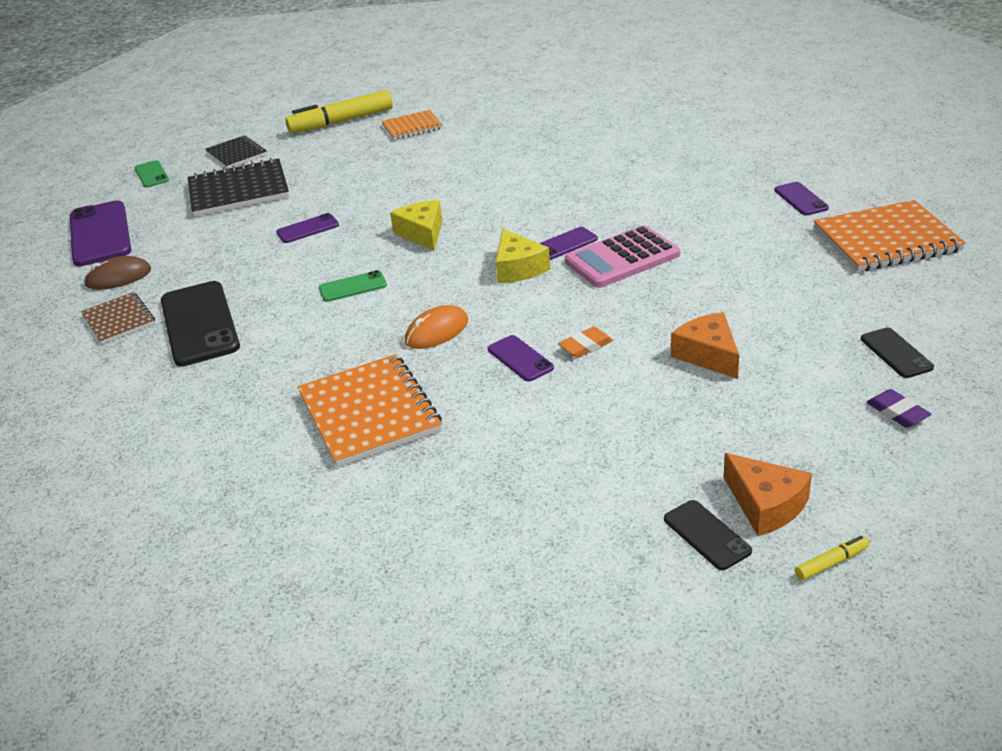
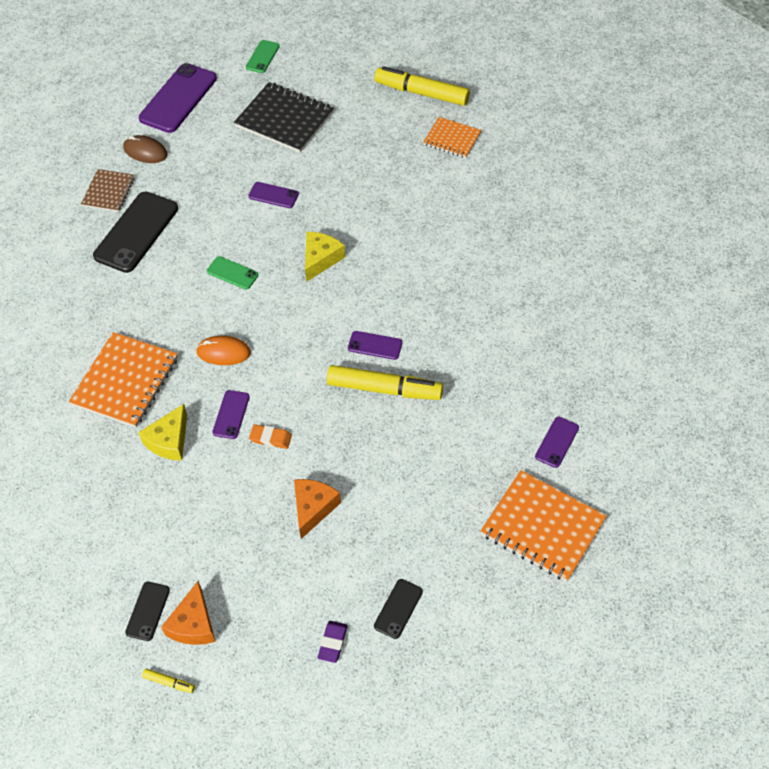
camera: 45 degrees right, 20 degrees up
(236, 154) = (326, 76): black notebook -> none
(518, 268) = (325, 341): yellow cheese -> yellow cheese (169, 441)
(622, 258) = (384, 389): pink calculator -> yellow marker

